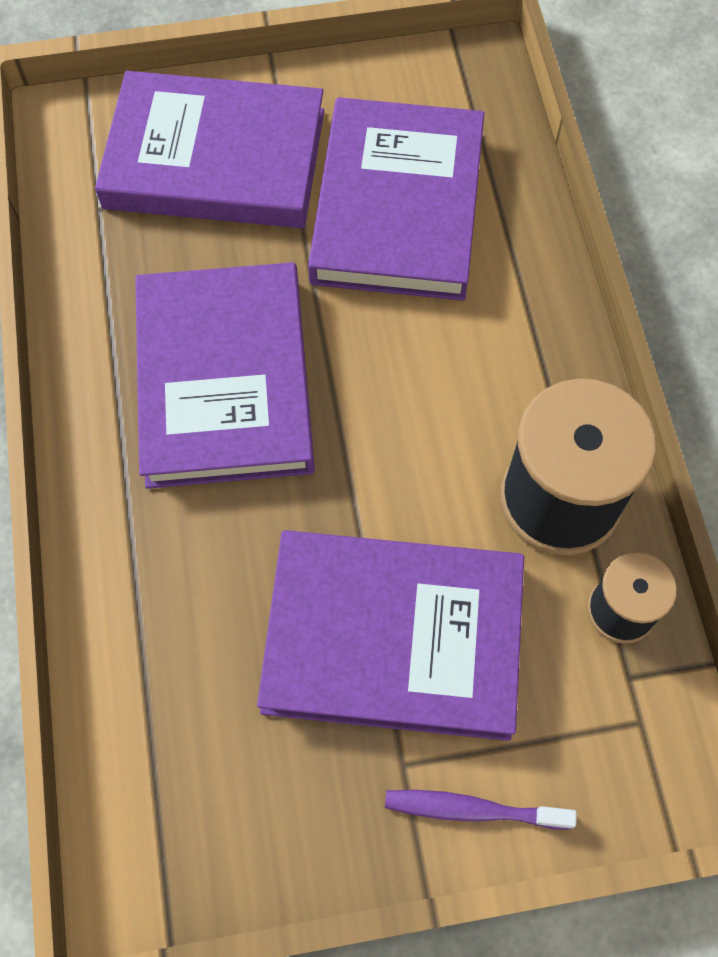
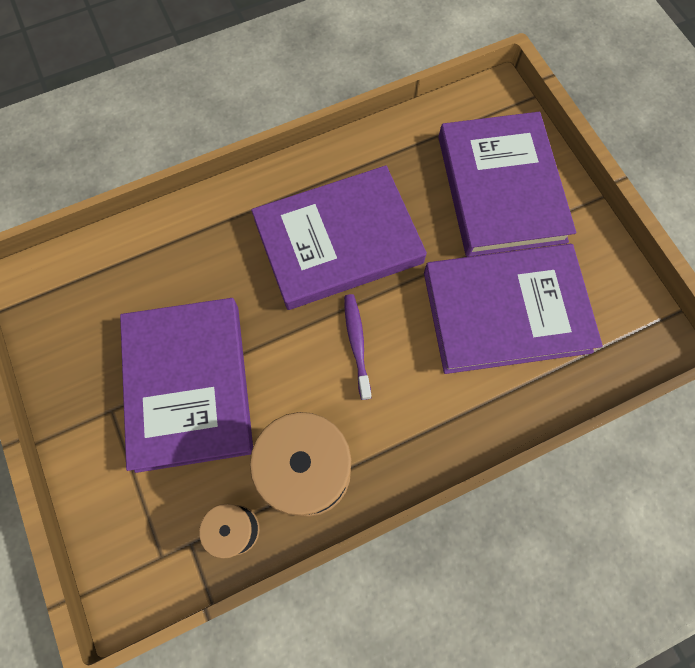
camera: 75 degrees right, 5 degrees up
(472, 809) = (89, 458): purple toothbrush -> purple toothbrush (357, 343)

